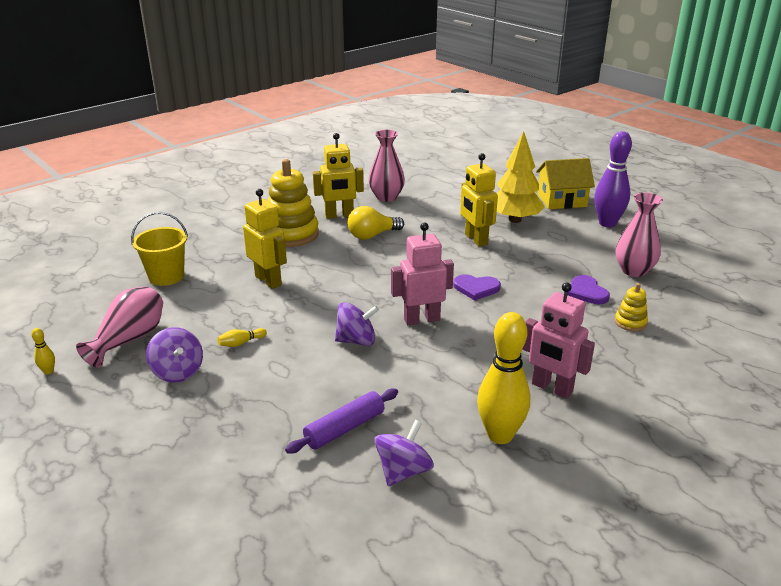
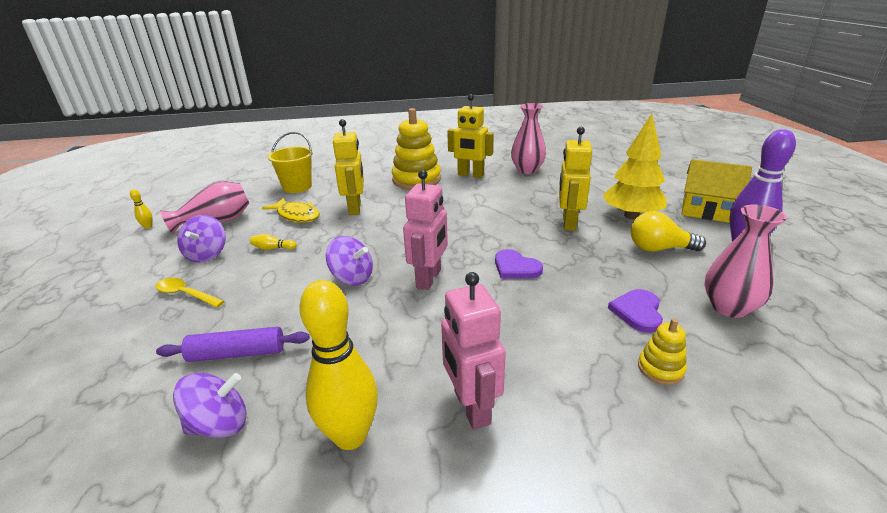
camera: 35 degrees right, 0 degrees up
(216, 306) = (297, 216): none -> yellow fish
(219, 410) = (186, 294): none -> yellow spoon
(372, 235) = (477, 196): yellow light bulb -> yellow light bulb (659, 249)
(421, 319) = (429, 279): pink robot -> pink robot turned 90 degrees clockwise

